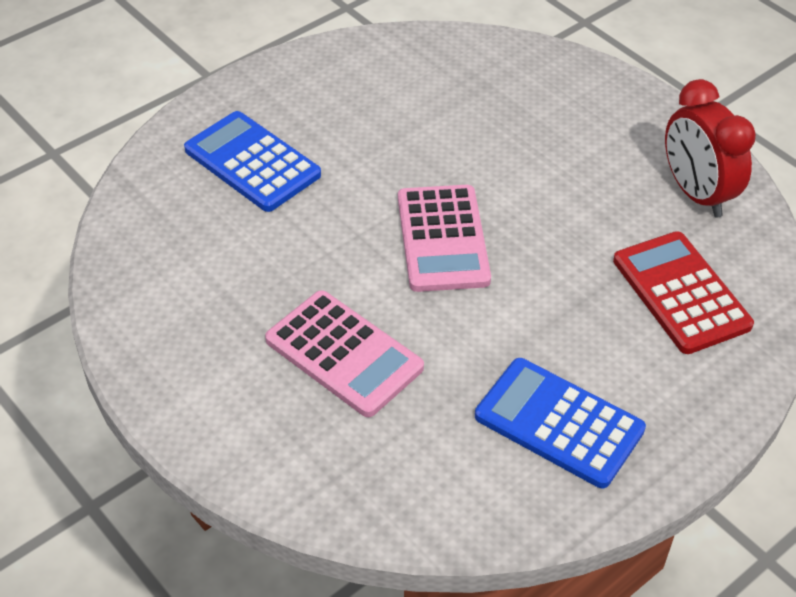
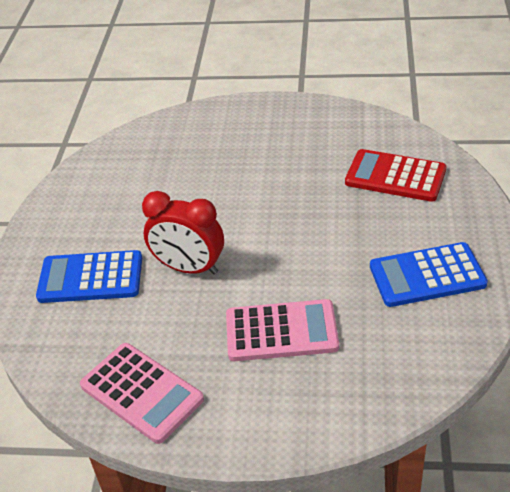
camera: 40 degrees left, 5 degrees down
(442, 239) = (251, 237): pink calculator -> pink calculator (141, 392)
(696, 194) = (340, 129): red clock -> red clock (189, 268)

